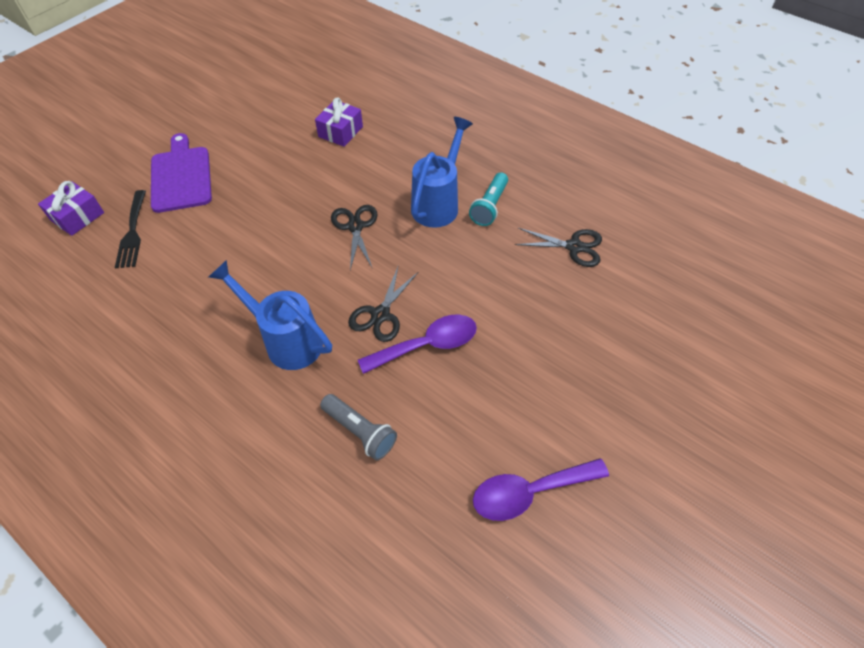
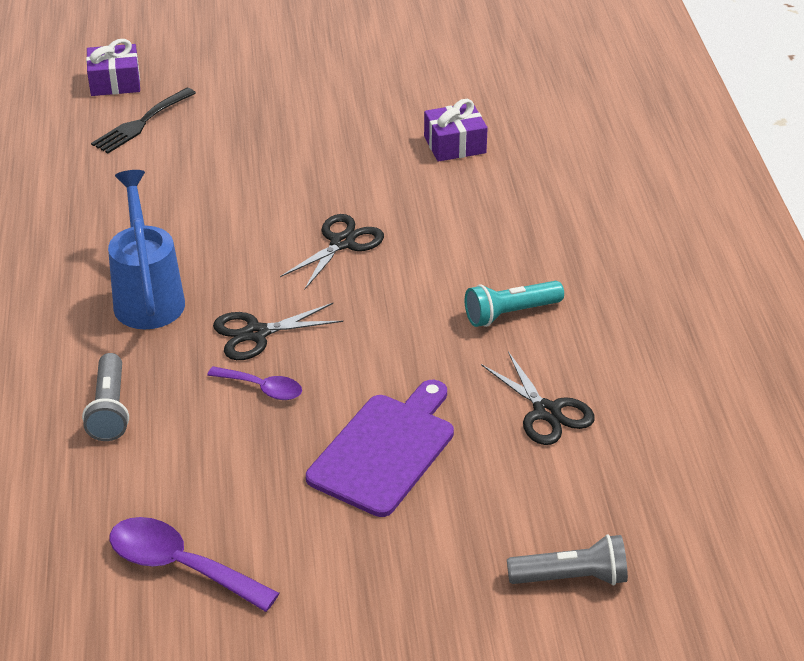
camera: 45 degrees right, 15 degrees down
(181, 176) = (243, 98): purple cutting board -> purple cutting board (385, 450)
(427, 345) = (262, 388): purple spoon -> purple spoon, size x0.61
(438, 203) = (459, 275): blue watering can -> none
(696, 324) = (571, 577): none -> grey flashlight

